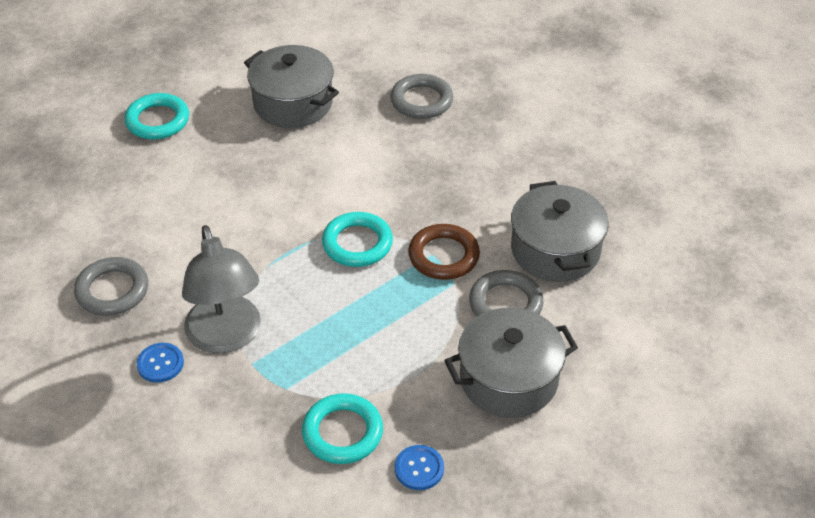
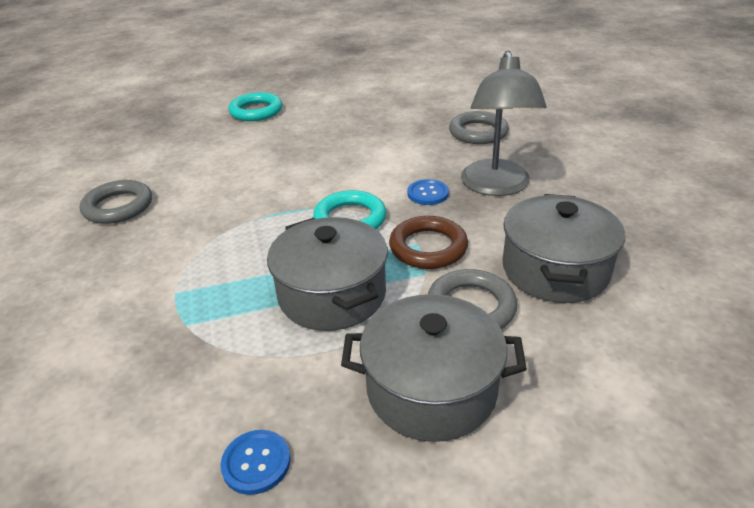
camera: 25 degrees right, 10 degrees down
(160, 364) = (98, 270): blue button -> blue button (428, 193)
(226, 337) = (173, 264): grey lamp -> grey lamp (496, 187)
(293, 103) = (367, 117): grey pot -> grey pot (332, 294)
(342, 432) = (204, 388): turquoise ring -> none

